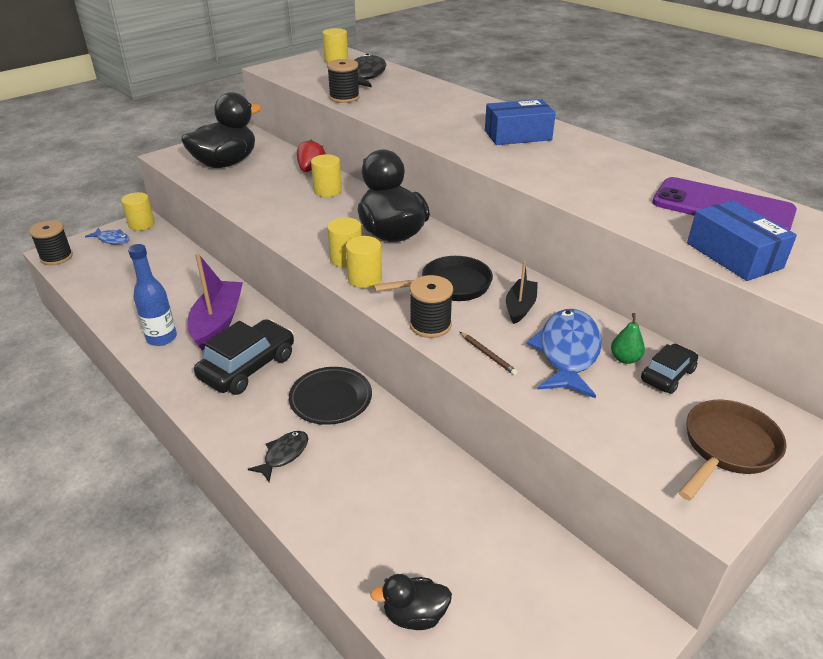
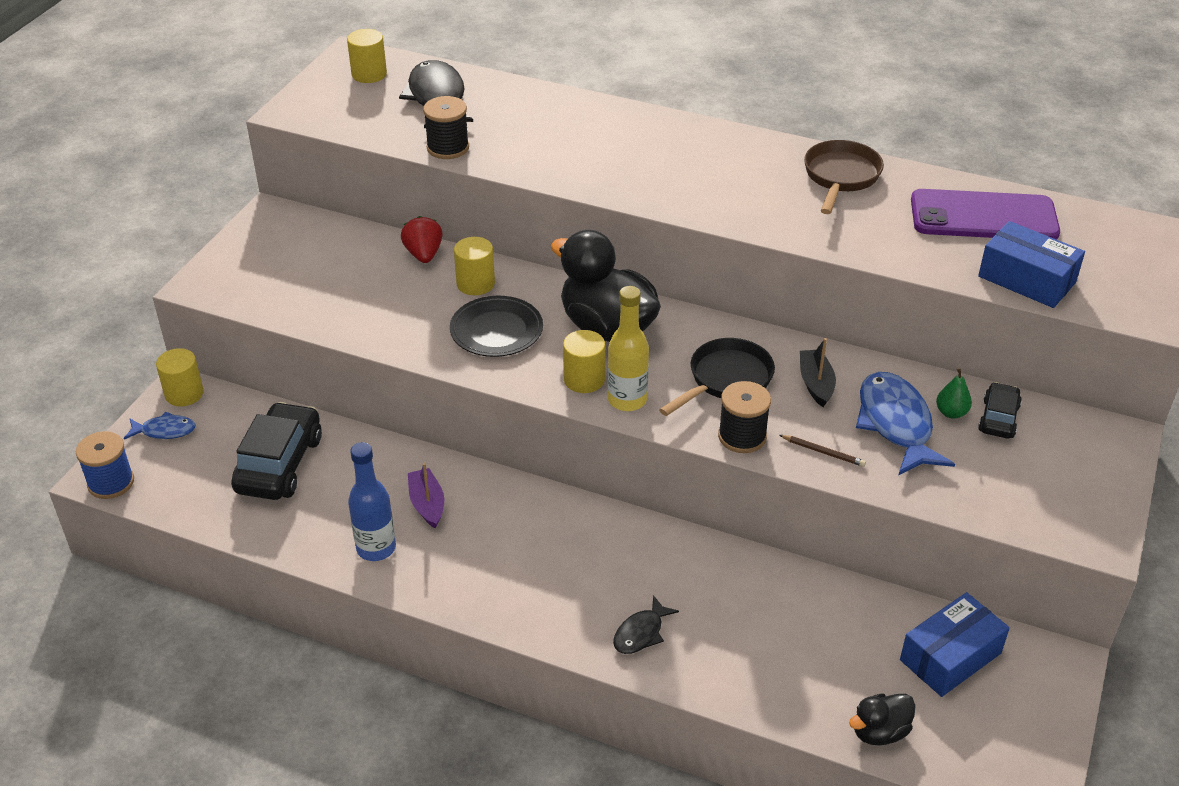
camera: 25 degrees left, 5 degrees up
(56, 257) = (111, 483): black spool -> blue spool
(217, 322) = (427, 504): purple boat -> purple boat, size x0.57
(225, 163) = (297, 276): black duck -> none
(248, 367) = (515, 548): black car -> black car (279, 464)
(284, 455) = (641, 633): black fish -> black fish turned 150 degrees counterclockwise
(330, 398) = (639, 552): black plate -> black plate (496, 330)
(365, 279) = (627, 400): yellow cylinder -> yellow bottle
(517, 135) = (711, 162): blue box -> blue box (950, 656)
(727, 448) = (1085, 477): brown pan -> brown pan (840, 177)

